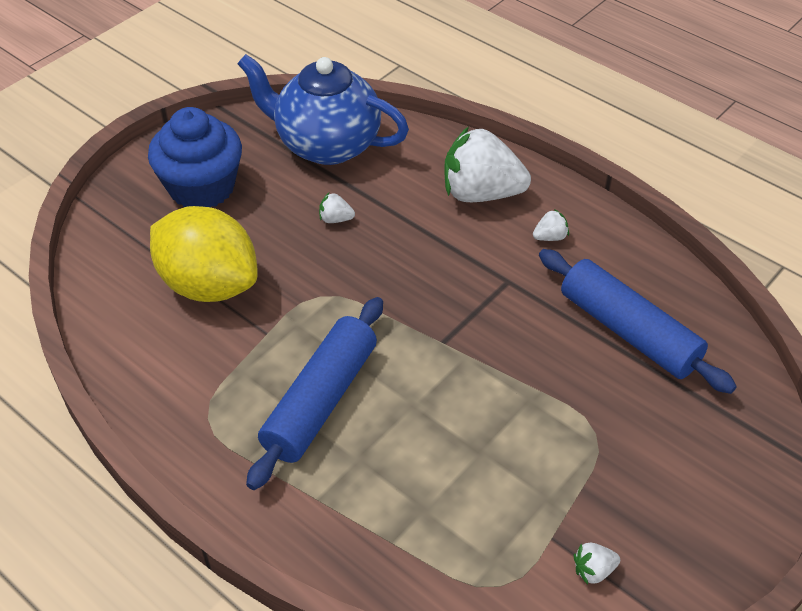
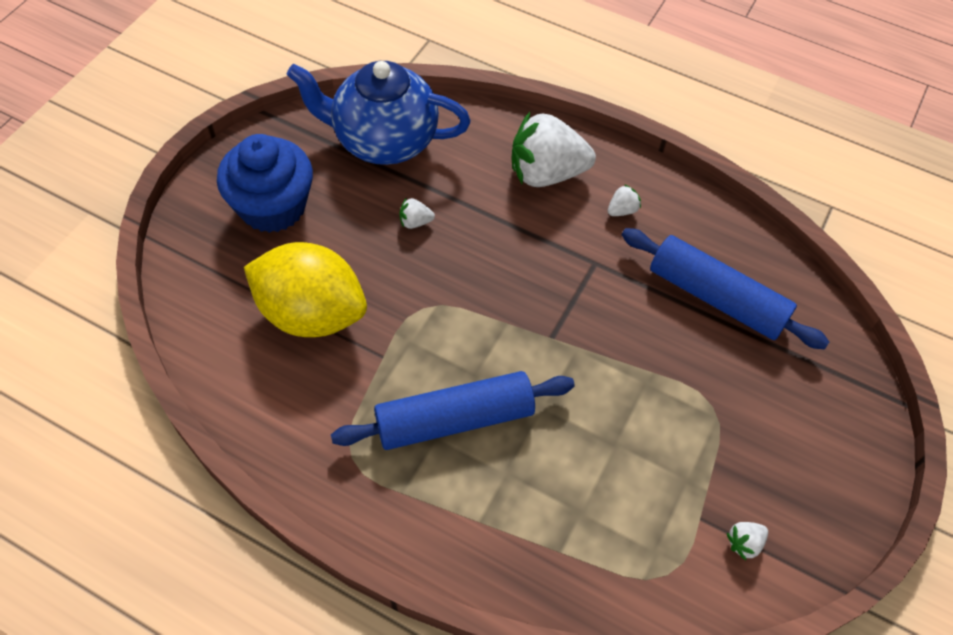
camera: 15 degrees left, 10 degrees up
(320, 401) = (454, 419): blue rolling pin -> blue rolling pin turned 60 degrees clockwise

